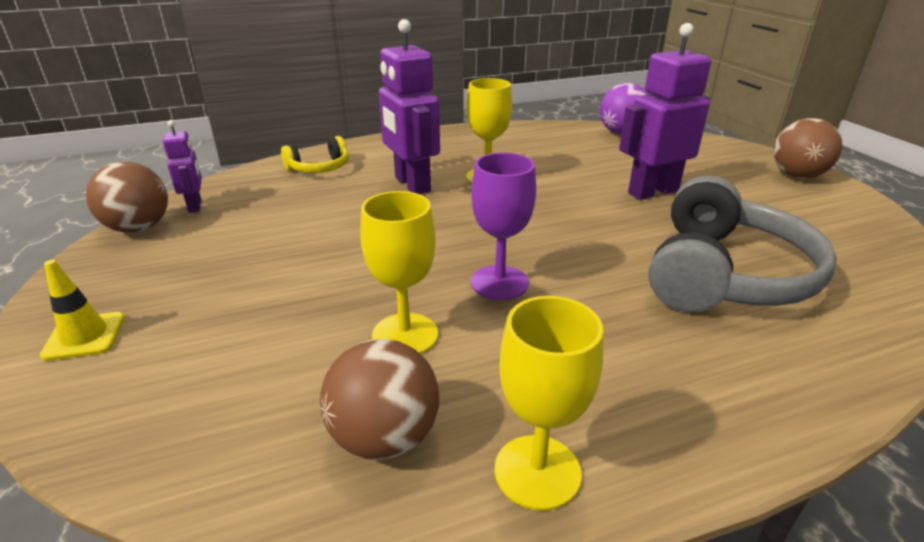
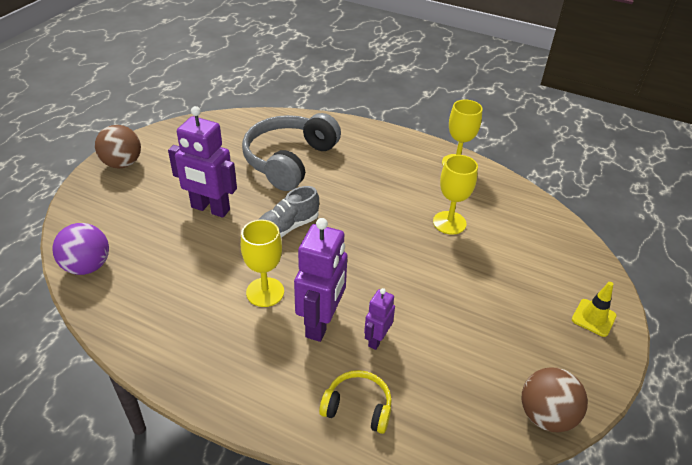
camera: 135 degrees left, 10 degrees up
(195, 206) = (493, 419): purple robot -> purple robot (377, 339)
(385, 437) = (491, 196): brown ball -> none
(499, 282) = (380, 218): purple goblet -> none
(566, 217) = (287, 227): none -> grey shoe
(723, 274) = (290, 160): grey headphones -> grey headphones turned 45 degrees counterclockwise

